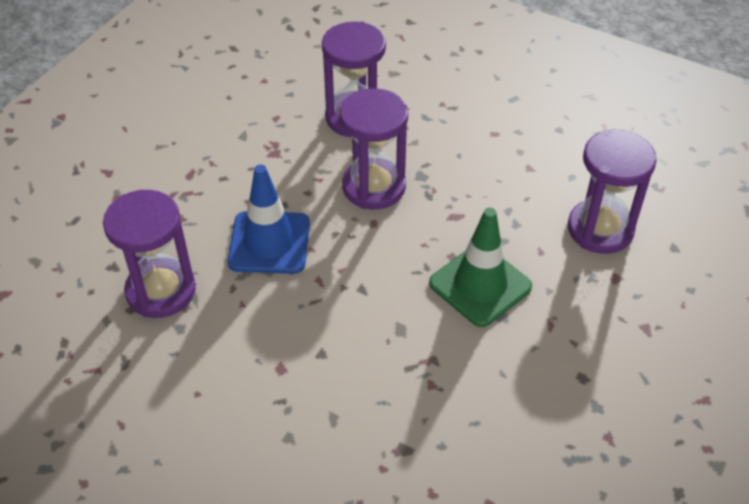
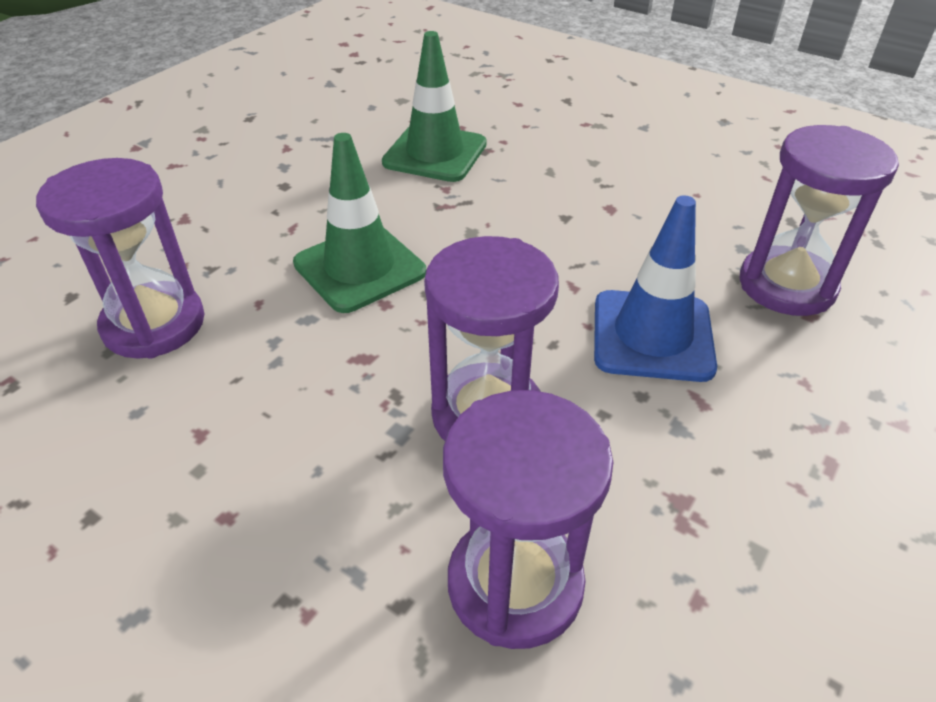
camera: 175 degrees left, 5 degrees down
(451, 437) = (435, 153): none -> green traffic cone

